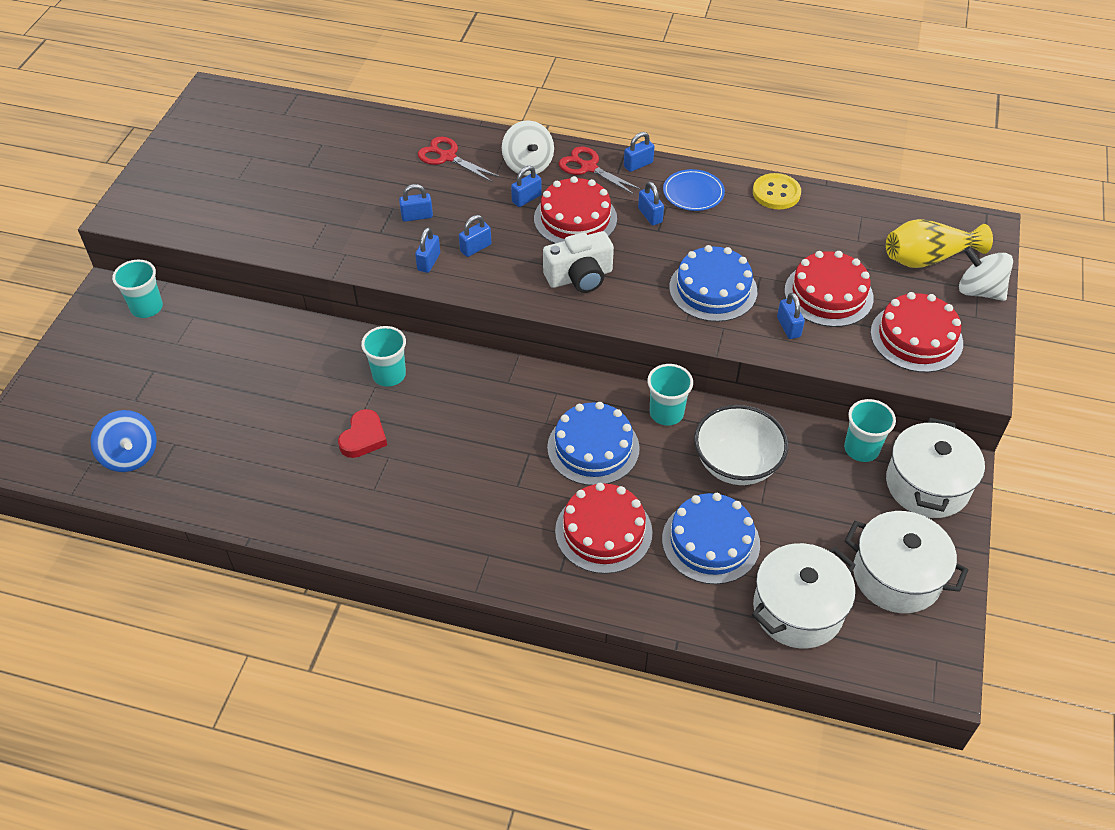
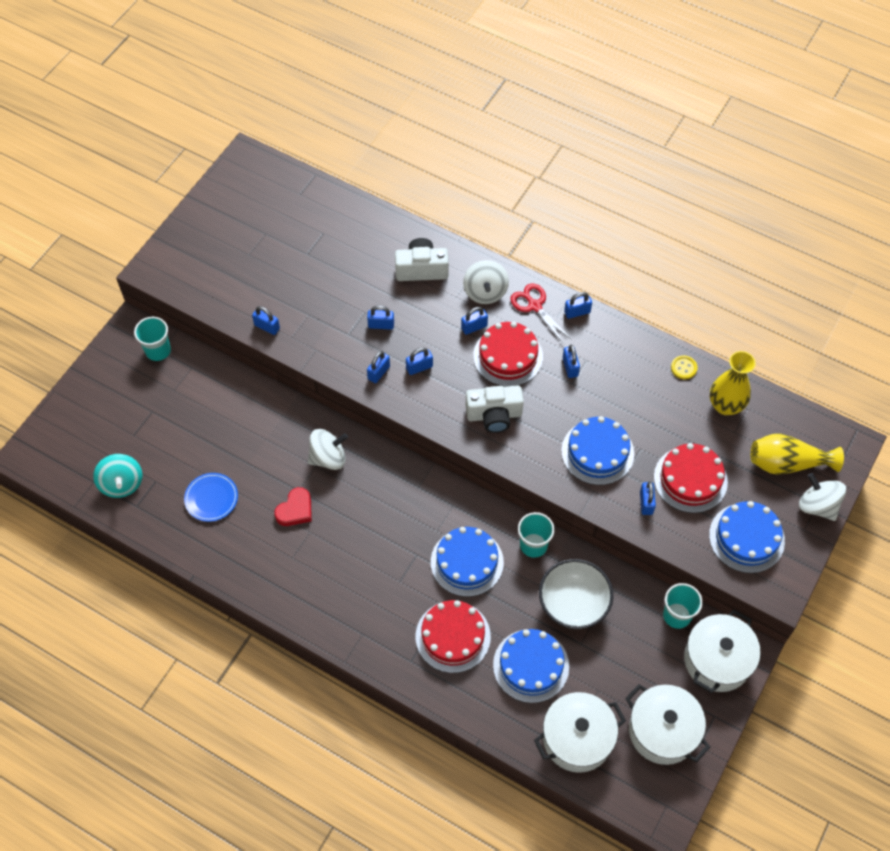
camera: 15 degrees right, 10 degrees up
(130, 455) = (122, 483): blue spinning top -> turquoise spinning top
(279, 243) = (267, 327): none -> blue padlock
(389, 375) = (328, 458): turquoise cup -> white spinning top
(447, 157) = (421, 269): red scissors -> white camera
(693, 193) = (613, 352): blue plate -> blue plate (211, 498)
(776, 193) = (683, 368): yellow button -> yellow button, size x0.64
(836, 218) = (725, 405): none -> yellow vase
(916, 337) = (746, 538): red cake -> blue cake

